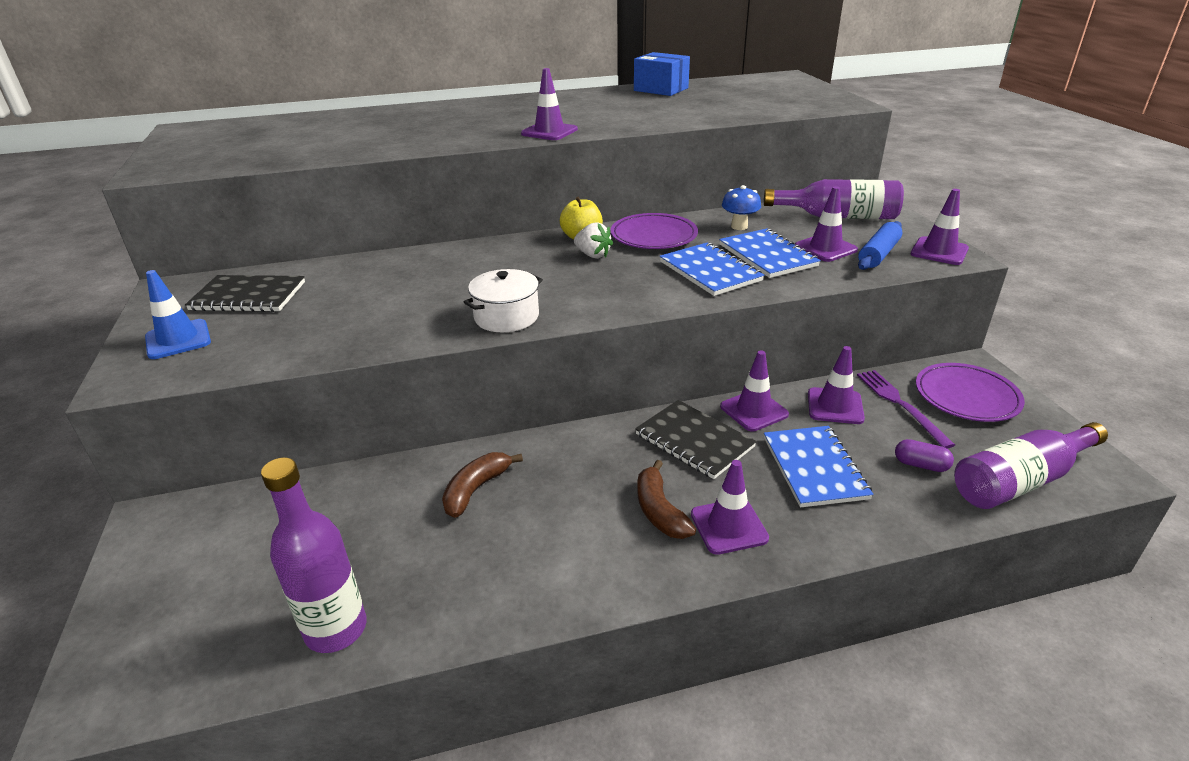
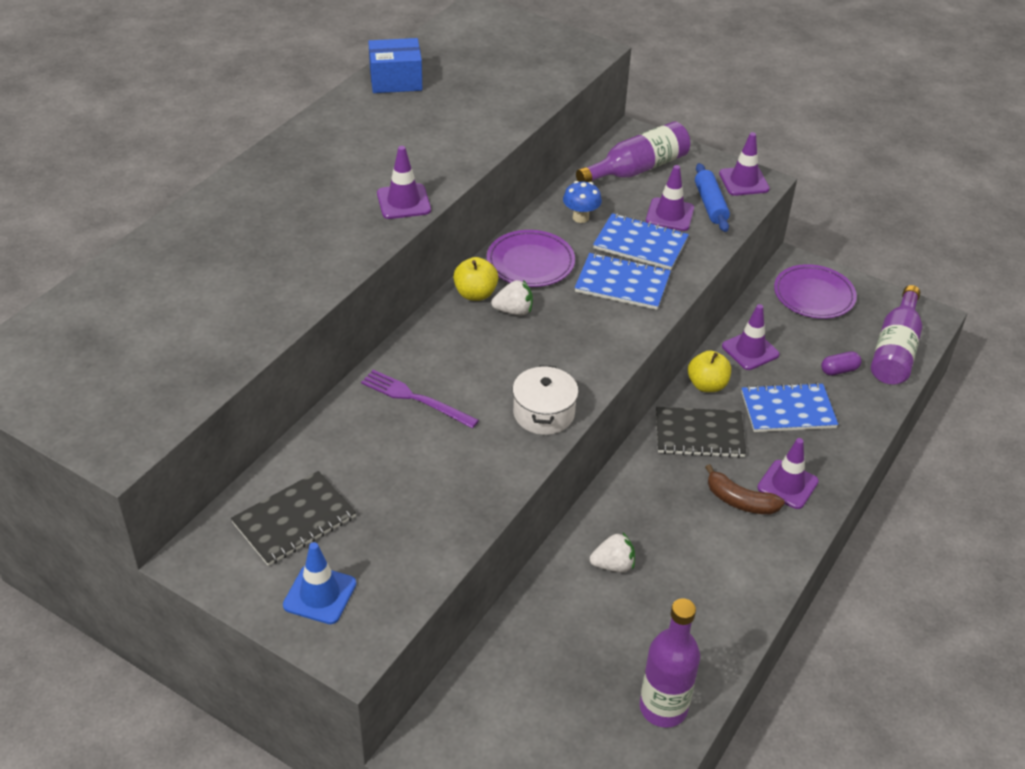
camera: 45 degrees left, 10 degrees up
(476, 489) = (613, 565): brown banana -> white strawberry
(754, 410) = (707, 385): purple traffic cone -> yellow apple
(814, 468) = (788, 410): blue notebook -> blue notebook turned 45 degrees counterclockwise
(900, 405) = (785, 326): purple fork -> purple fork (415, 398)

